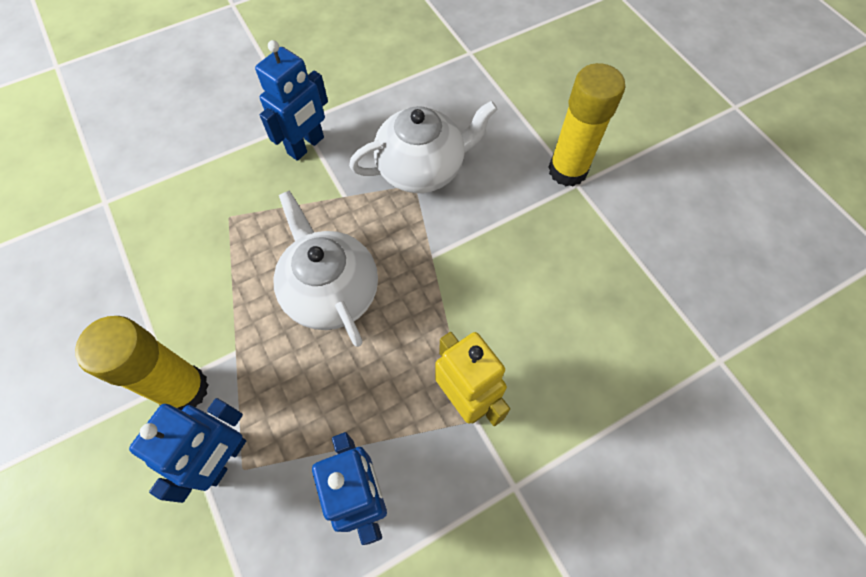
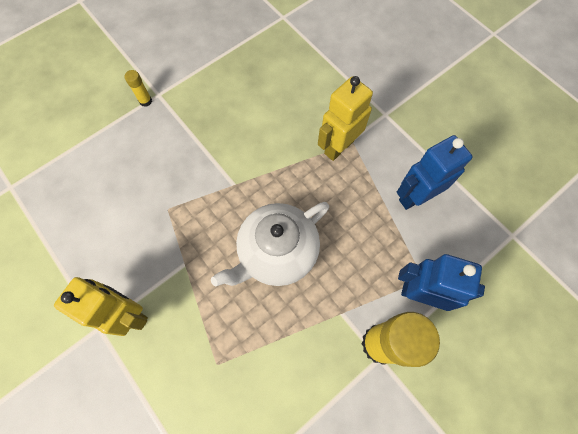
camera: 100 degrees left, 5 degrees up
(306, 146) = (129, 313): blue robot -> yellow robot
(422, 169) = (150, 205): white teapot -> none
(567, 170) = (145, 101): yellow glue stick -> yellow glue stick, size x0.42

